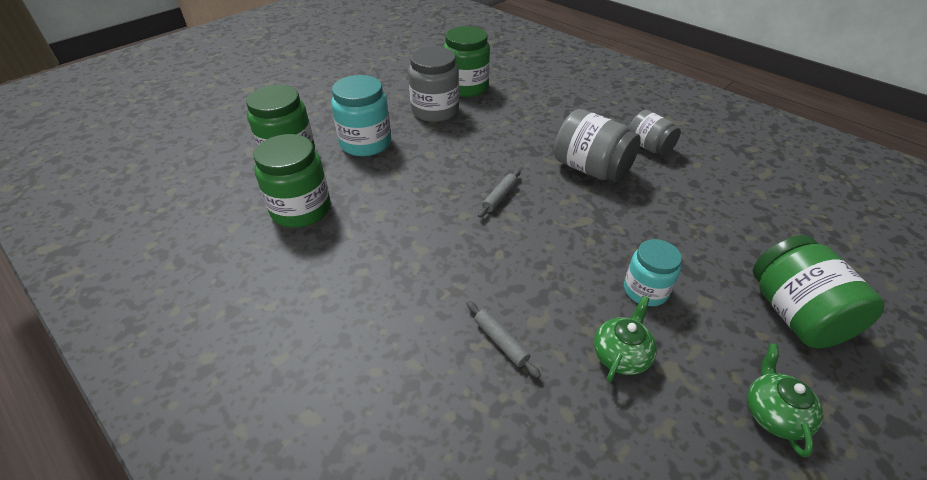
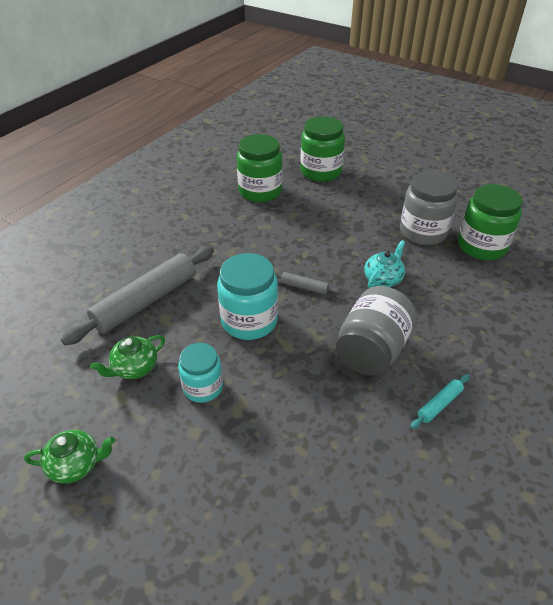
camera: 80 degrees right, 0 degrees up
(366, 143) = (351, 203): turquoise jar -> turquoise jar (249, 321)
(497, 146) = (383, 279): none -> turquoise teapot
(501, 341) = (146, 301): grey rolling pin -> grey rolling pin, size x2.31
(621, 355) = (134, 368): green teapot -> green teapot turned 120 degrees clockwise
(649, 147) = (439, 404): grey jar -> turquoise rolling pin
(795, 314) = (183, 510): green jar -> none

